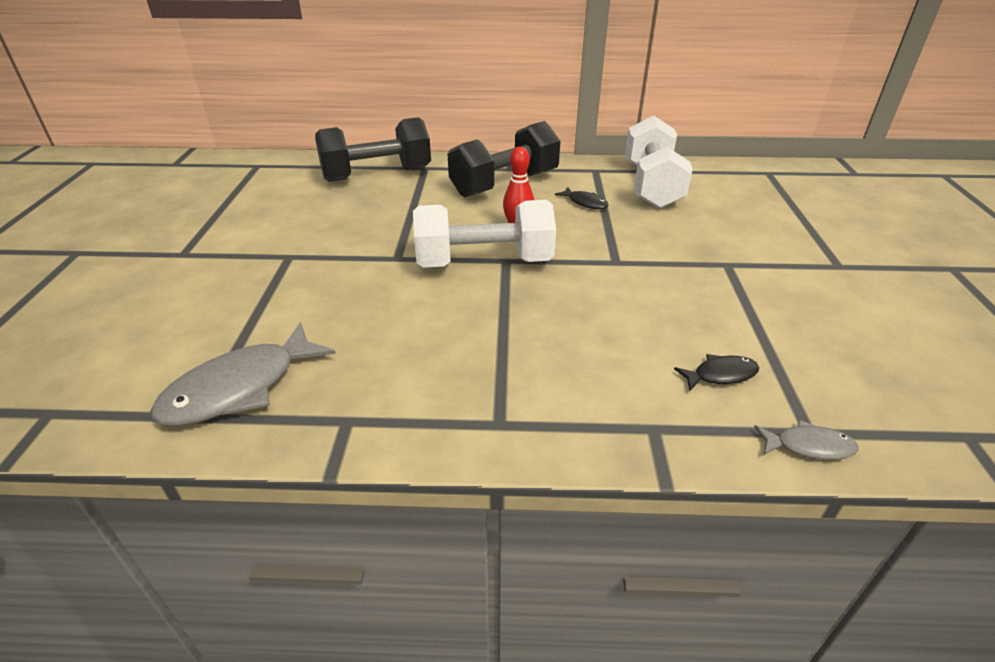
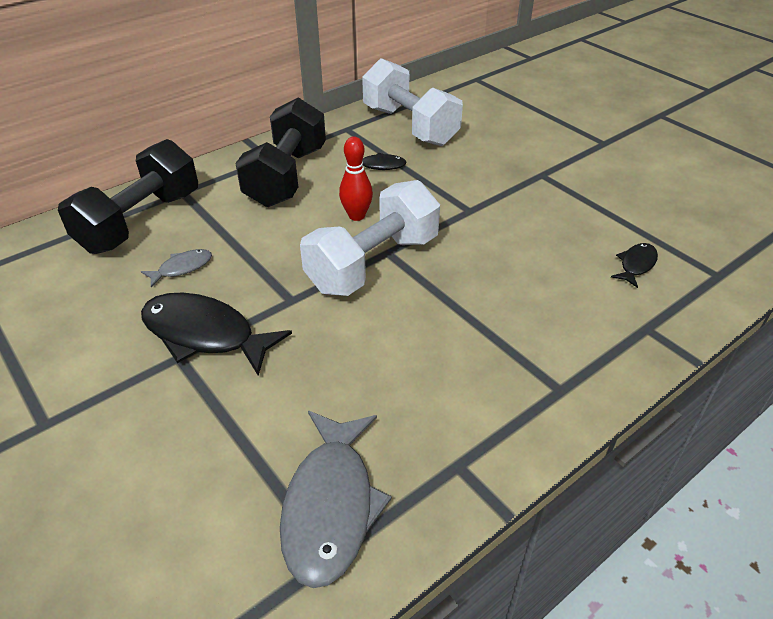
camera: 40 degrees left, 5 degrees up
(320, 251) = (205, 334): none -> black fish
(808, 446) = (728, 285): grey fish -> grey fish (182, 268)

